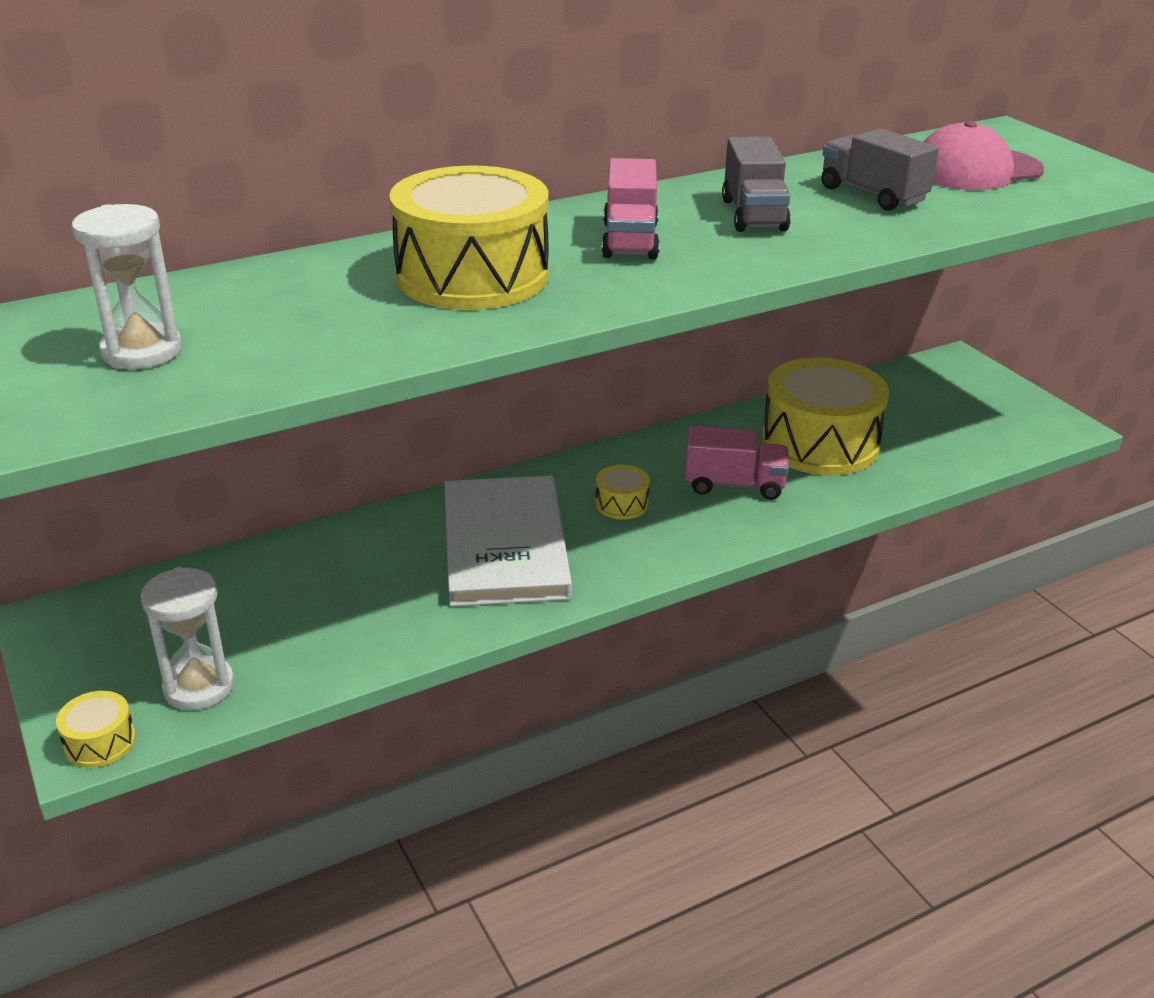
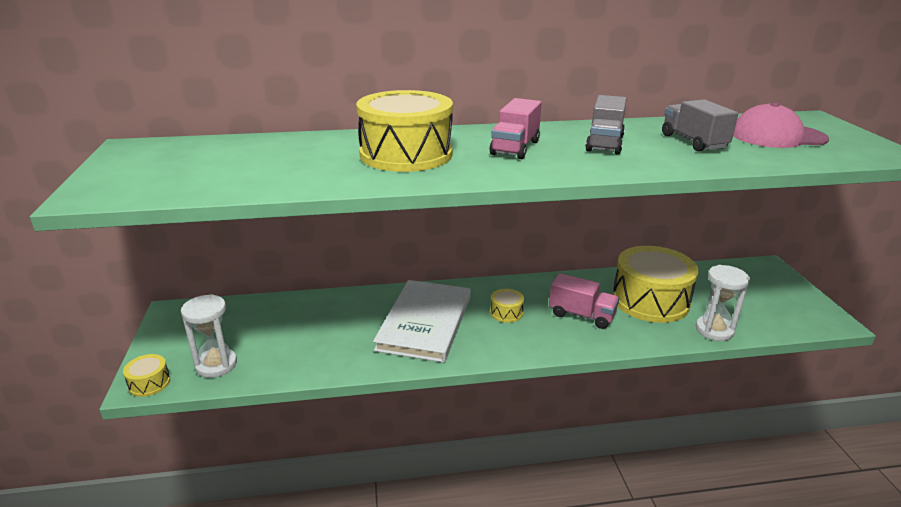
camera: 20 degrees right, 5 degrees down
(142, 351) = (197, 167): white hourglass -> white hourglass (714, 330)

